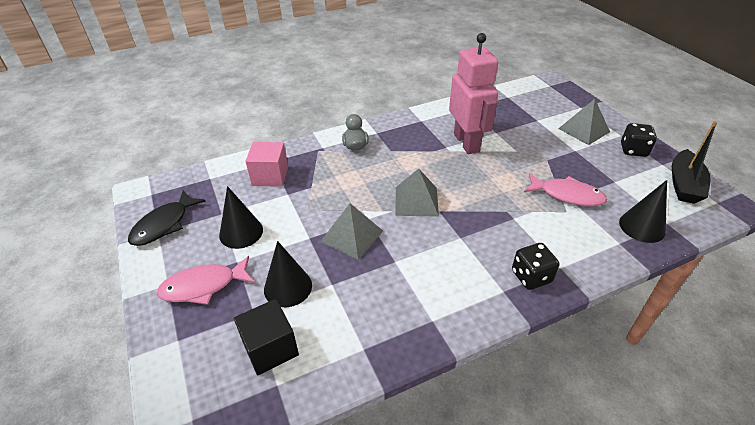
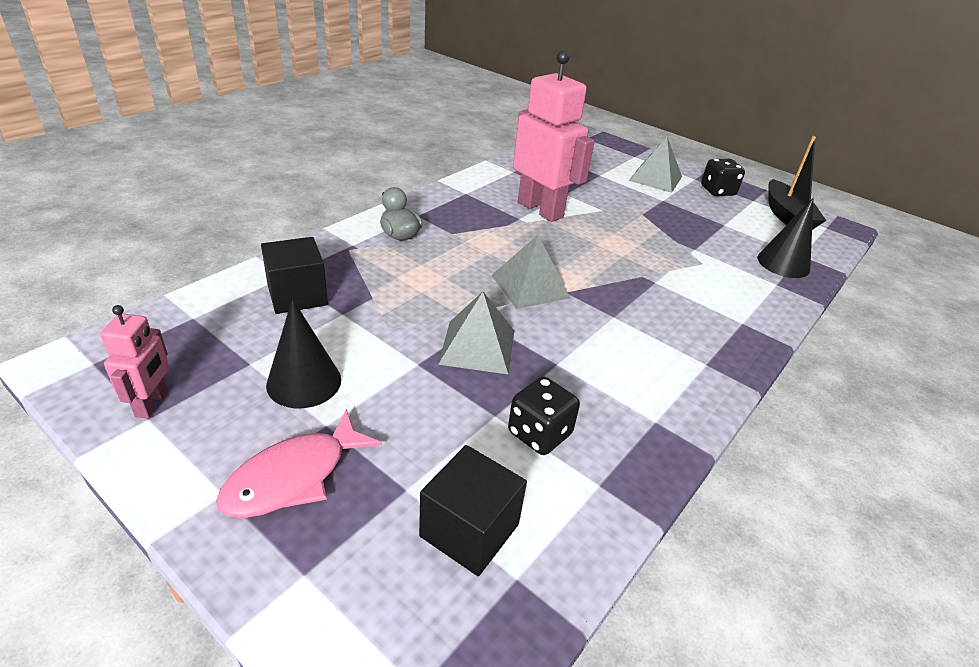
camera: 30 degrees left, 5 degrees down
(164, 224) = (152, 403): black fish -> pink robot
(270, 176) = (297, 295): pink cube -> black cube
(288, 287) = (434, 437): black cone -> none
(531, 276) = (722, 340): black dice -> black dice (539, 433)
(567, 195) = (690, 246): pink fish -> none

